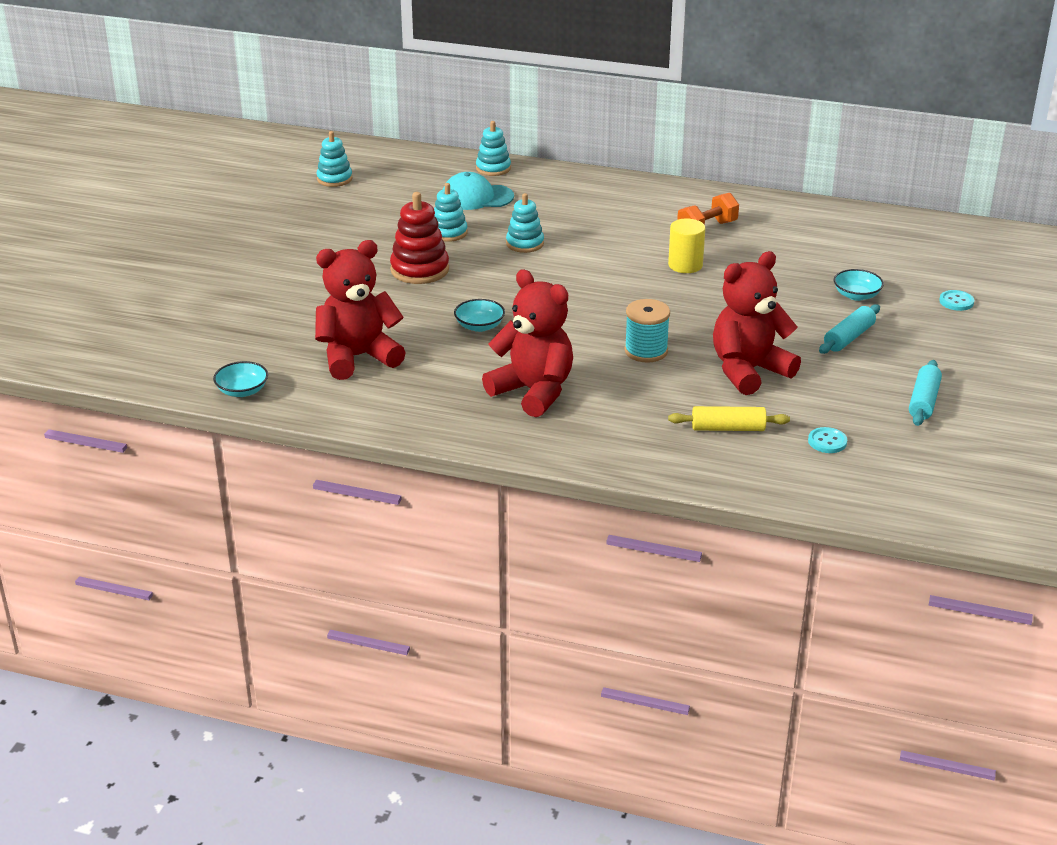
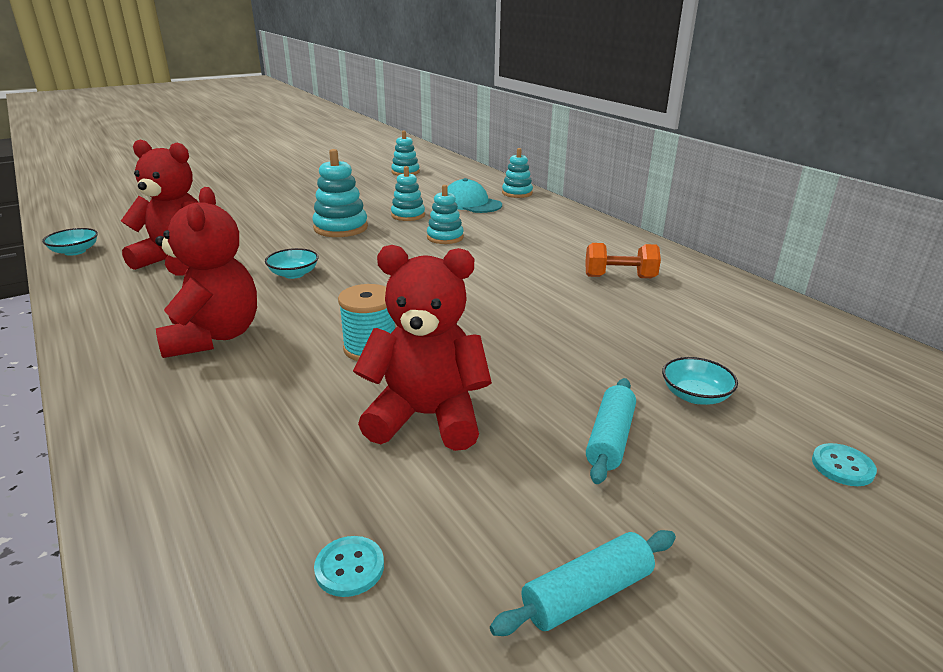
camera: 40 degrees right, 5 degrees down
(419, 270) = (340, 228): red stacking toy -> turquoise stacking toy
(685, 265) = (546, 296): yellow cylinder -> none
(728, 428) = (281, 470): yellow rolling pin -> none
(848, 338) = (610, 439): turquoise rolling pin -> turquoise rolling pin turned 60 degrees counterclockwise

